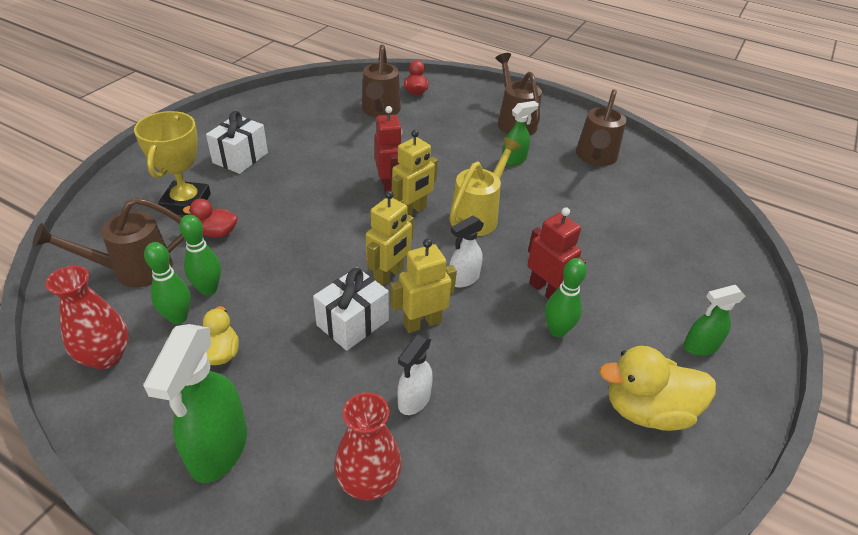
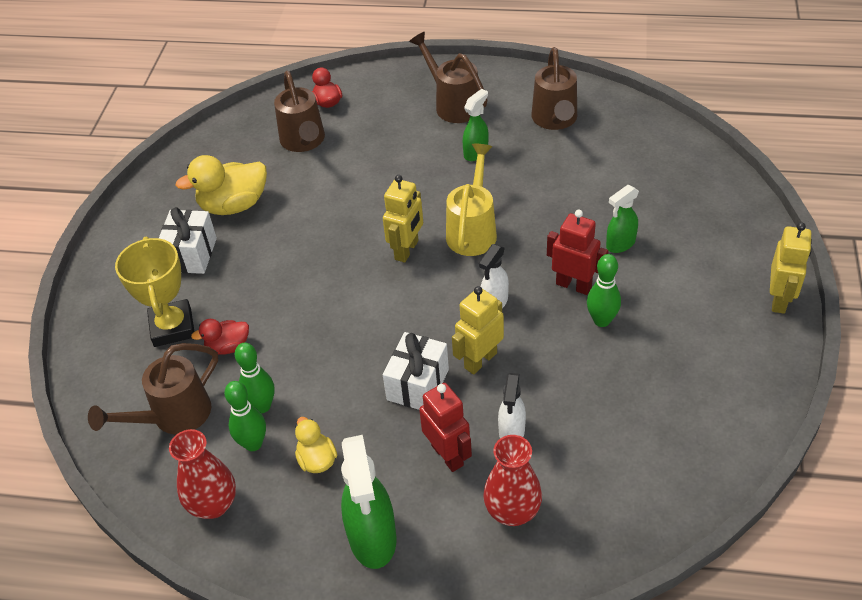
camera: 15 degrees left, 5 degrees up
(388, 186) = (367, 231): red robot -> red robot (448, 455)
(389, 275) = (423, 326): yellow robot -> yellow robot (779, 300)
(646, 410) = (705, 362): yellow duck -> yellow duck (234, 205)
(699, 347) = (727, 288): green spray bottle -> green spray bottle (620, 244)

